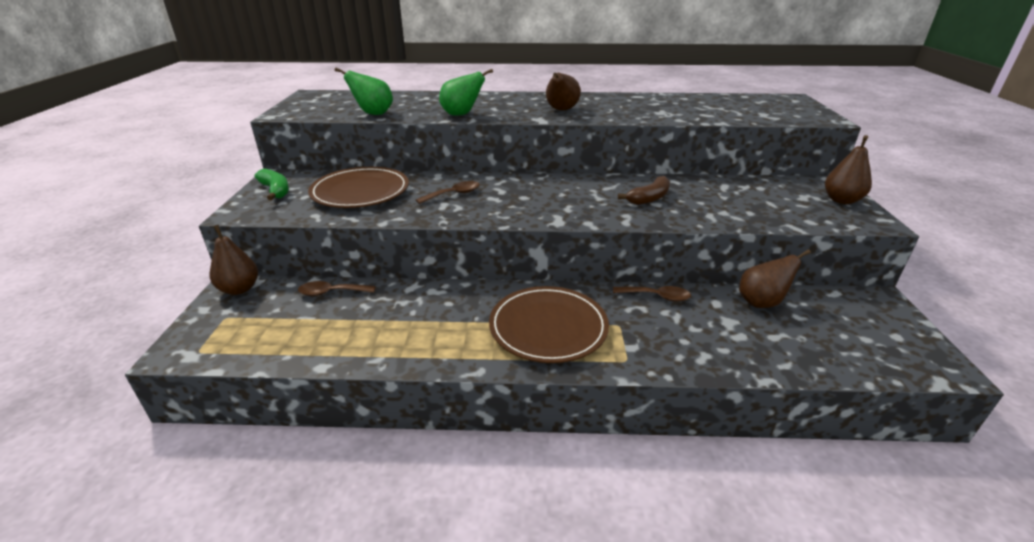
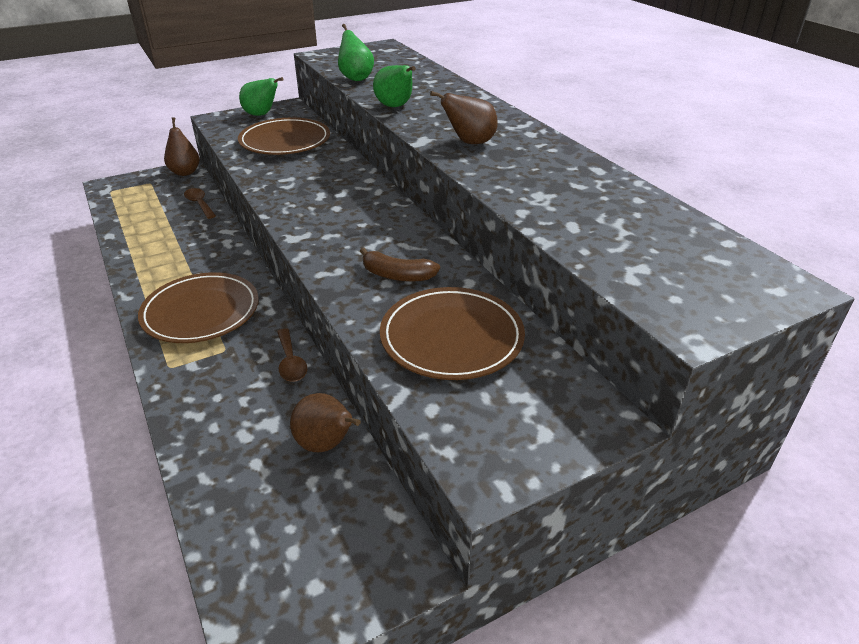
camera: 60 degrees right, 5 degrees up
(275, 190) = (261, 115): green banana -> green pear
(453, 194) = (313, 176): brown spoon -> none
(736, 199) = (451, 337): none -> brown plate
(841, 200) = (543, 437): brown pear -> none

